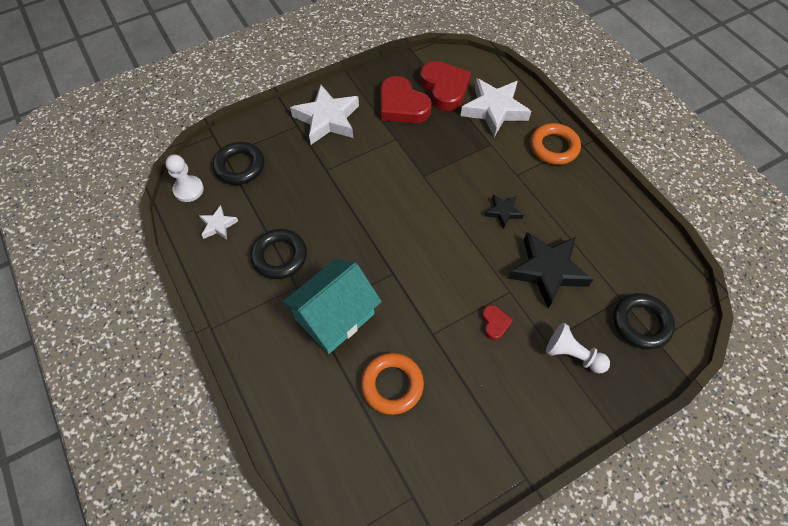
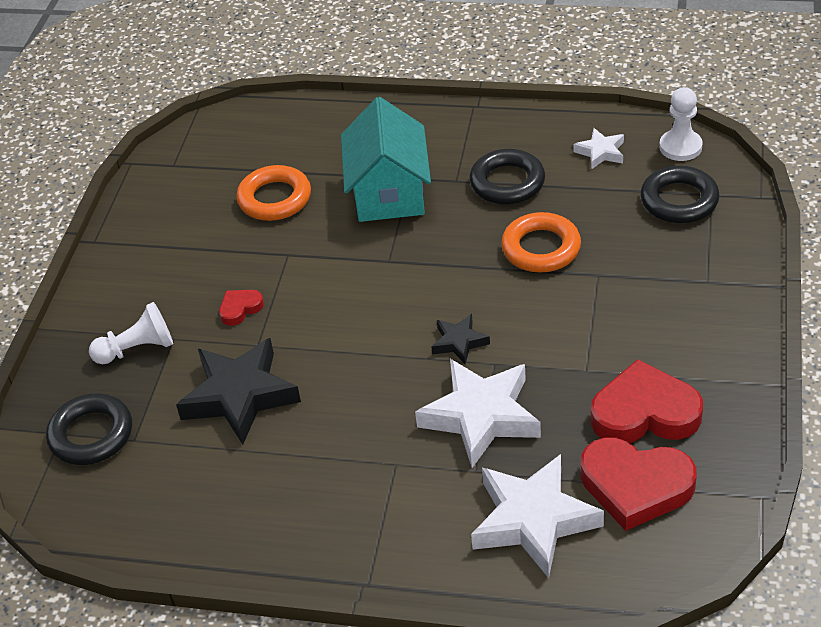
camera: 135 degrees right, 15 degrees down
(327, 119) = (690, 316): white star -> white star (481, 416)
(495, 323) = (240, 308): red heart -> red heart turned 105 degrees clockwise
(503, 212) = (357, 408): black star -> black star (459, 342)
(554, 147) = (395, 543): orange ring -> orange ring (541, 248)

